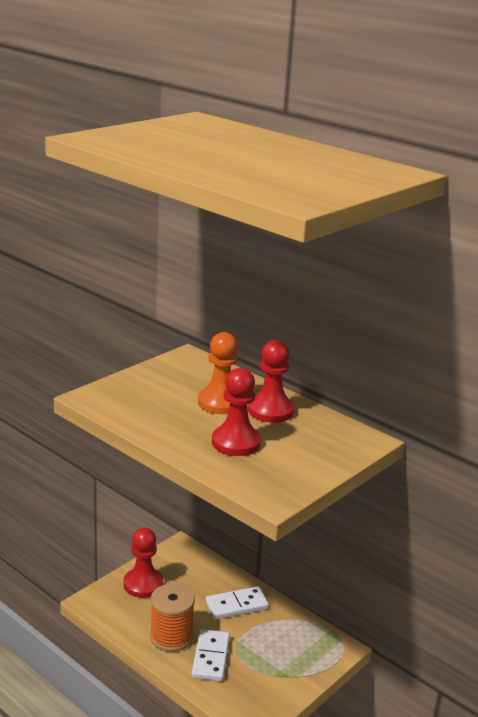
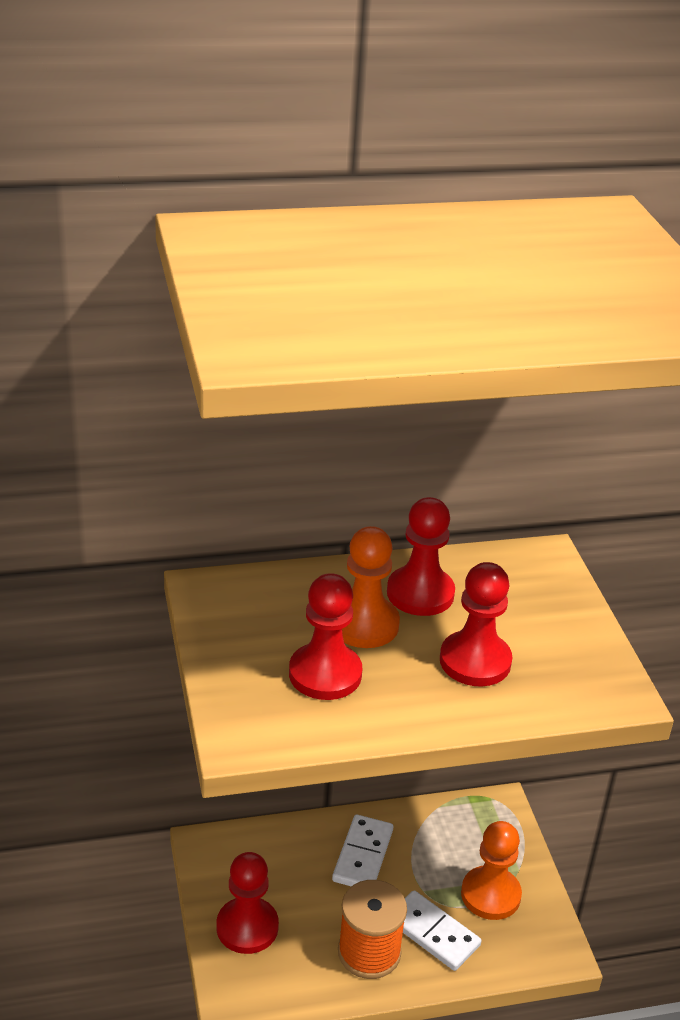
camera: 55 degrees left, 10 degrees up
(166, 404) = (325, 674): none -> red pawn
(265, 671) = (490, 895): none -> orange pawn

